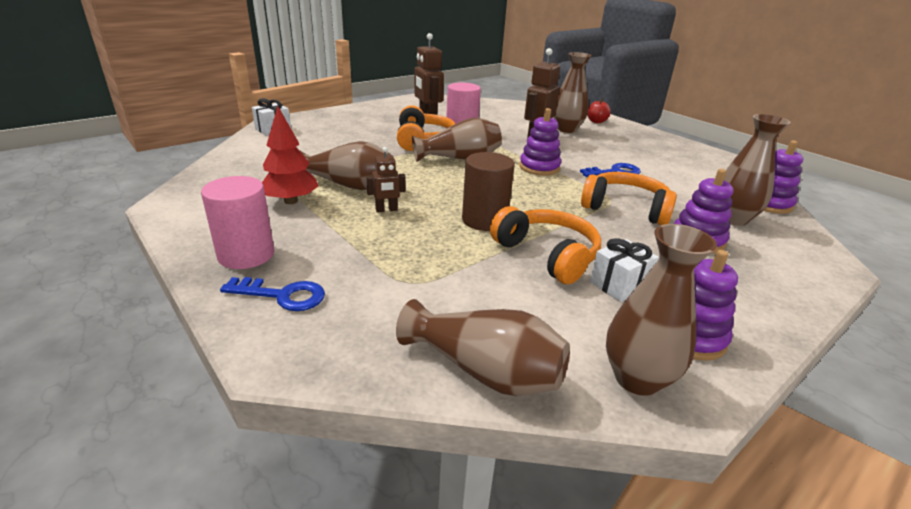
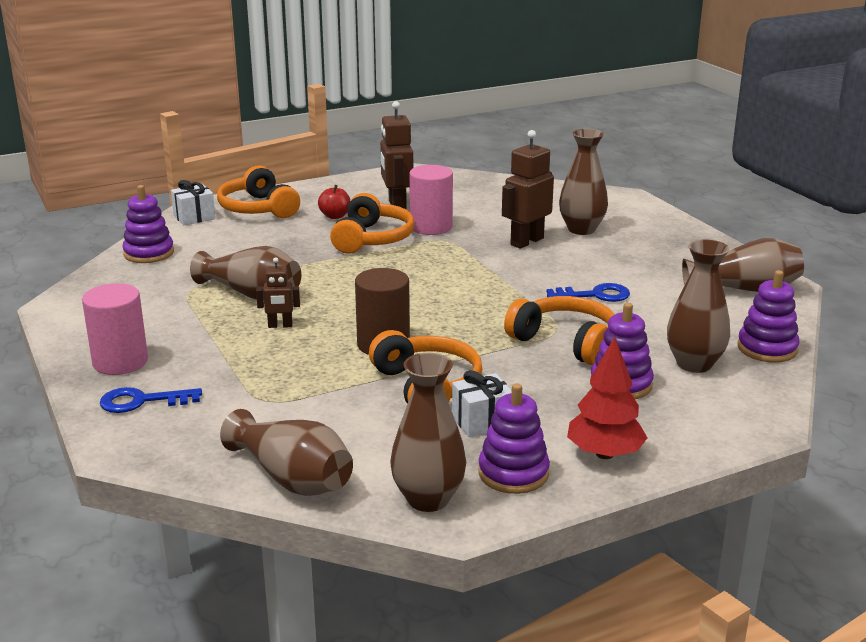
camera: 15 degrees right, 5 degrees down
(283, 295) = (142, 401): blue key -> blue key turned 150 degrees clockwise
(291, 201) = (182, 309): red tree -> red tree (604, 454)
(323, 122) = (258, 209): none -> orange headphones
(460, 158) = (403, 267): brown vase -> brown vase (745, 289)
(539, 167) = (498, 284): purple stacking toy -> purple stacking toy (149, 253)
(596, 121) = (637, 218): red apple -> red apple (335, 216)

